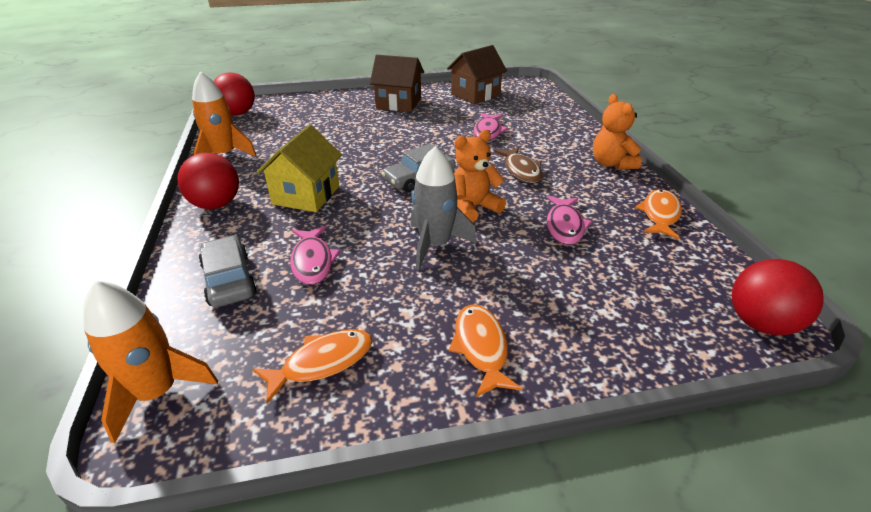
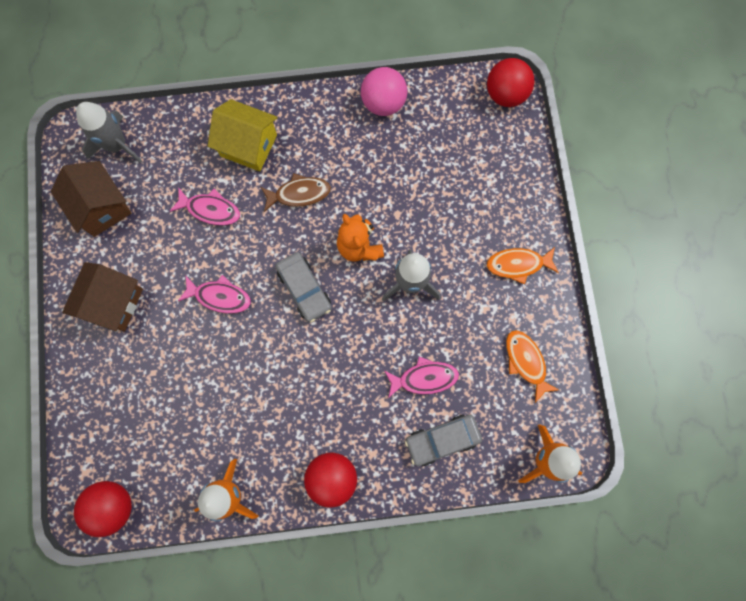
camera: 85 degrees left, 40 degrees up
(306, 195) = (323, 394): yellow house -> yellow house (248, 145)
(529, 96) = (117, 145): none -> grey rocket
(564, 226) = (393, 180): pink fish -> pink fish (219, 297)
(611, 164) = (296, 110): orange teddy bear -> none
(660, 214) = (383, 103): orange fish -> pink ball

